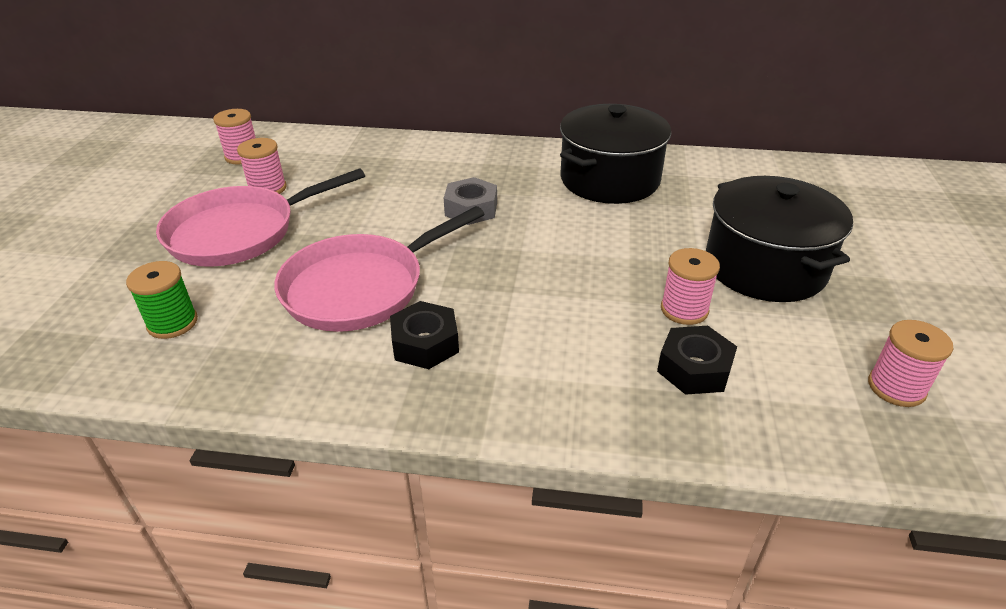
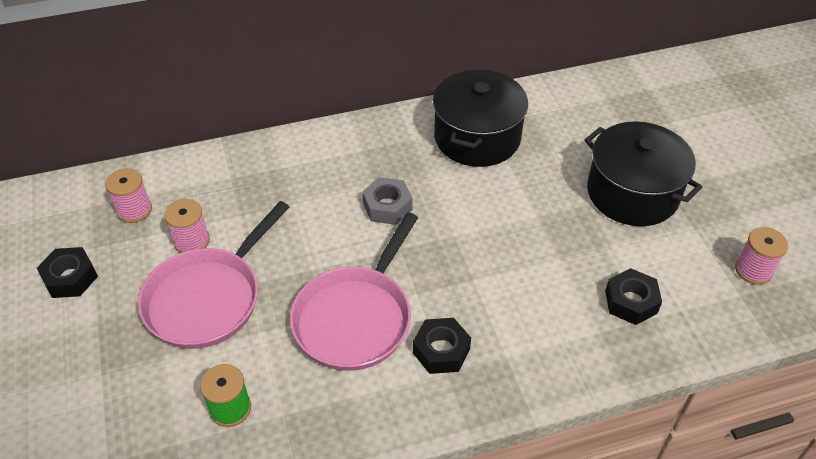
camera: 25 degrees left, 10 degrees up
(145, 187) = (70, 278): none -> black nut
(684, 309) = (599, 253): pink spool -> none

